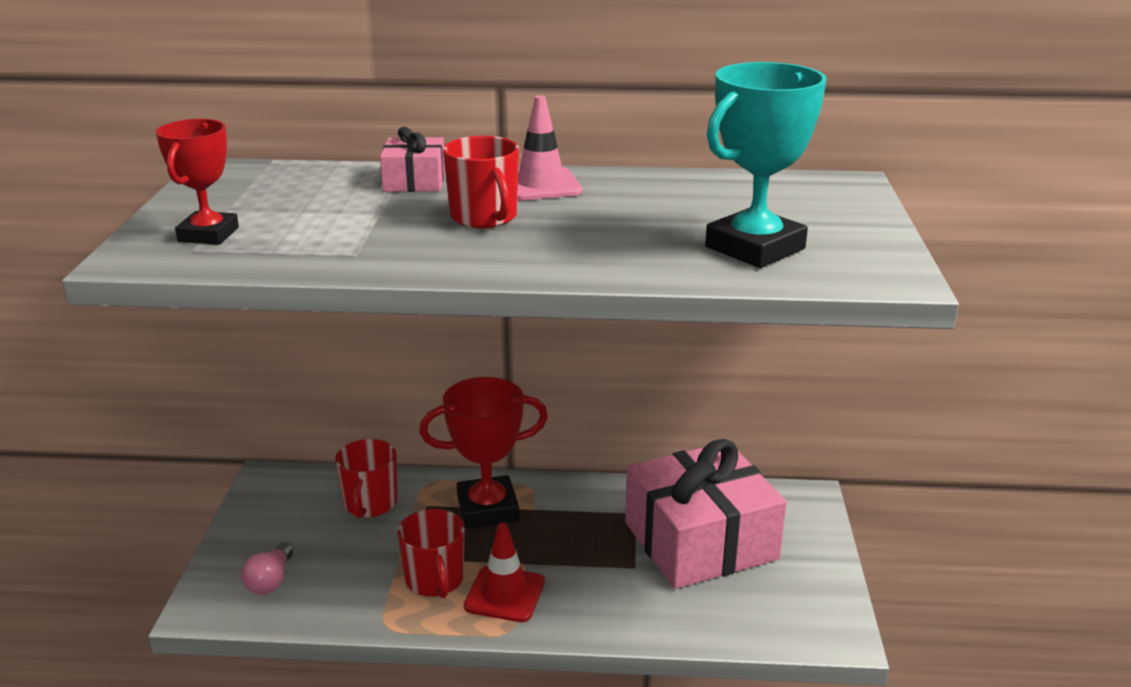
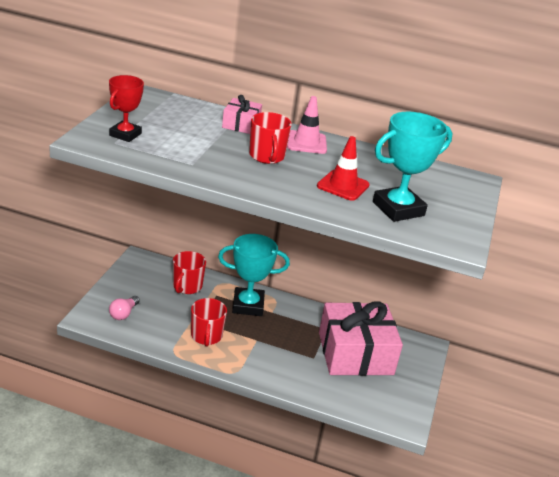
camera: 10 degrees right, 5 degrees up
(487, 508) = (248, 305): red trophy -> turquoise trophy
(504, 594) = (239, 353): red traffic cone -> red traffic cone (343, 186)

